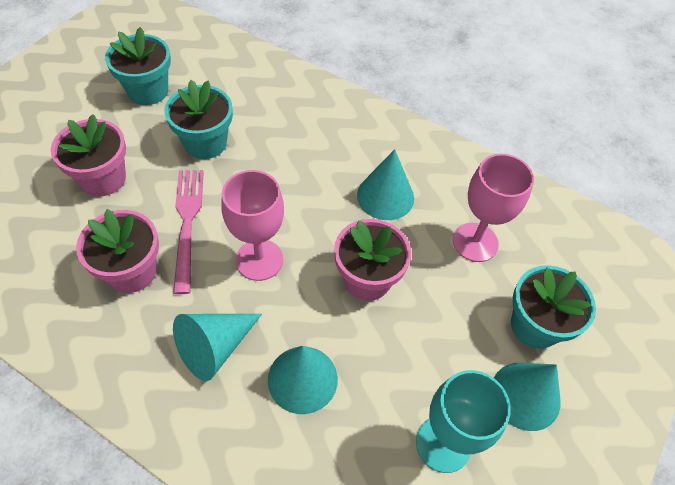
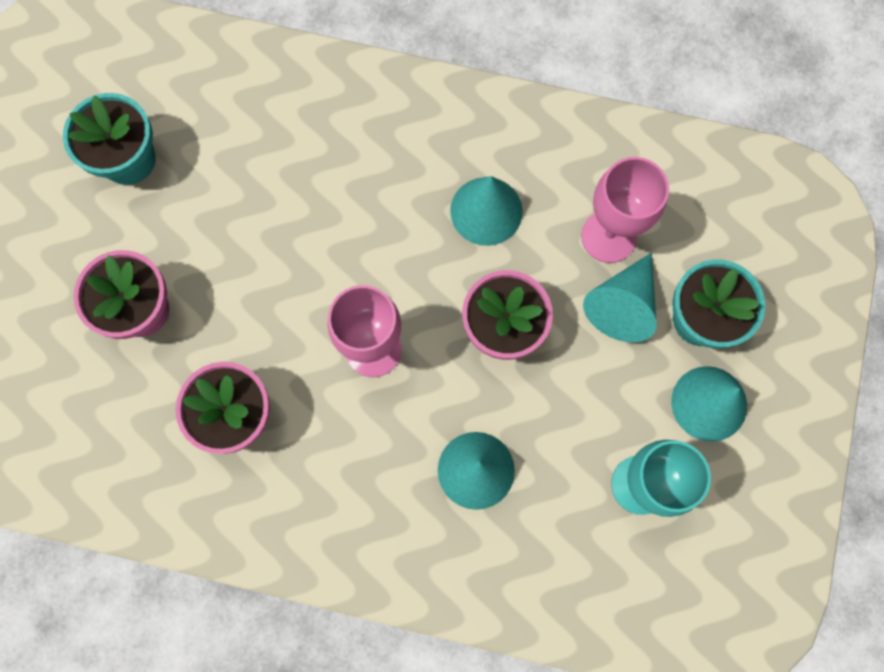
camera: 15 degrees left, 20 degrees up
(187, 222) = (270, 331): pink fork -> none
(205, 143) = (240, 213): turquoise flower pot -> none
(215, 348) = (370, 470): turquoise cone -> turquoise cone (622, 305)

